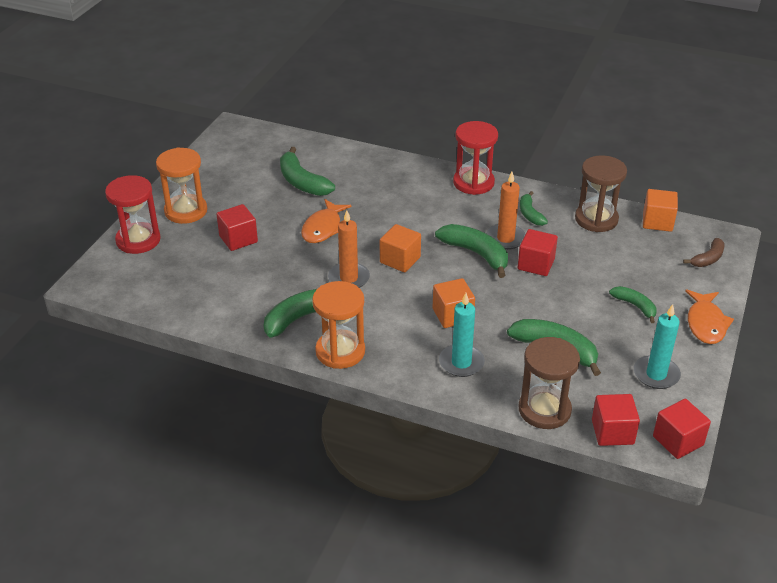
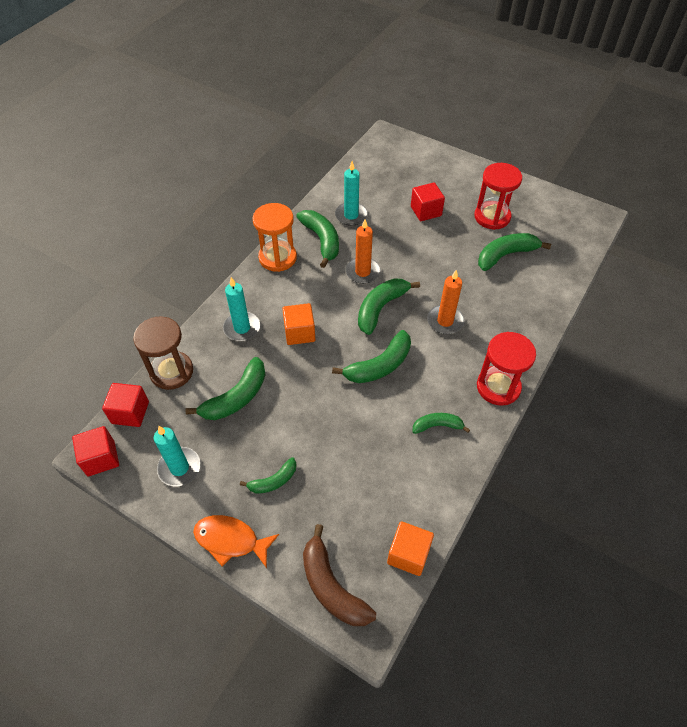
camera: 100 degrees right, 15 degrees up
(138, 240) = (432, 159): red hourglass -> red hourglass (492, 217)
(186, 211) = (467, 184): orange hourglass -> none
(253, 298) = (351, 215): none -> turquoise candle
(323, 228) = (434, 263): orange fish -> none
(400, 260) = (380, 308): orange cube -> green banana
(505, 238) = (399, 394): orange candle -> orange candle (445, 321)
(536, 264) = (355, 411): red cube -> none
(596, 219) = (421, 488): brown hourglass -> none
(708, 259) = (332, 586): brown banana -> brown banana, size x1.67

